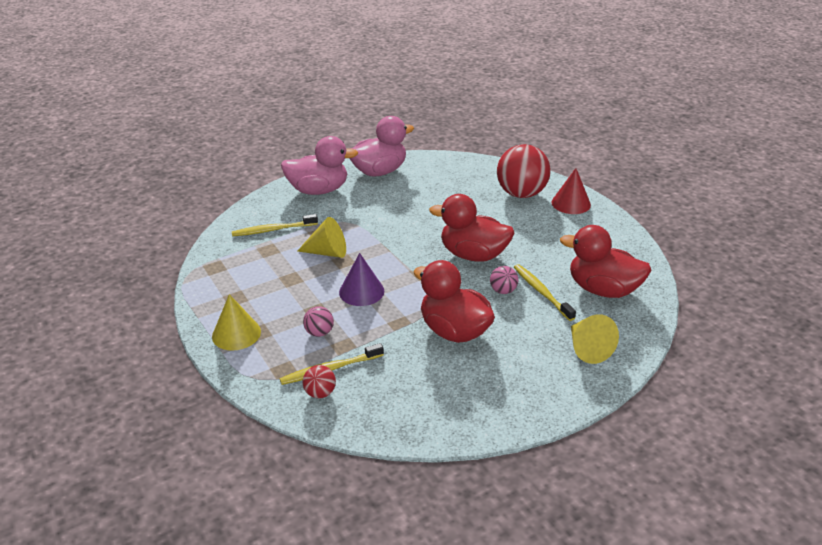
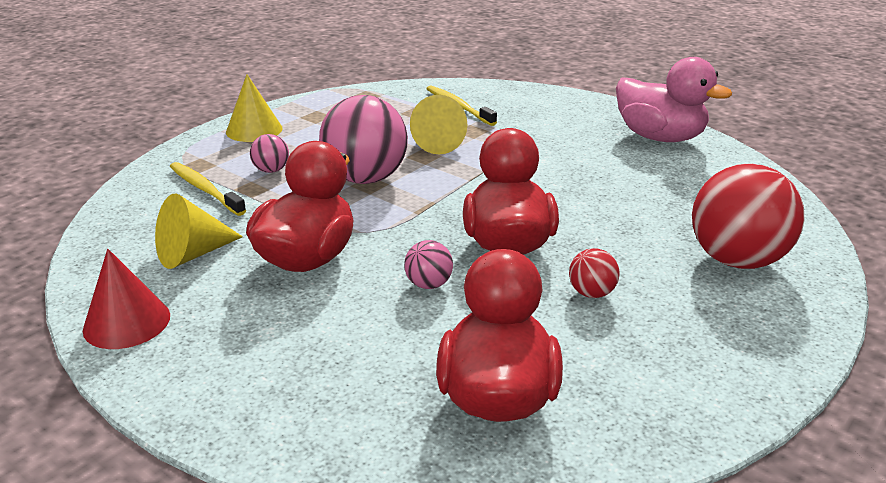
camera: 70 degrees right, 5 degrees down
(318, 190) = (568, 112): pink duck -> none
(320, 393) = (161, 192): red ball -> red ball (591, 293)
(361, 291) = (365, 179): purple cone -> pink ball
(541, 292) = (447, 323): yellow toothbrush -> none
(571, 203) = (767, 319): red cone -> red cone (127, 322)
(587, 349) = (307, 396): yellow cone -> yellow cone (193, 254)

